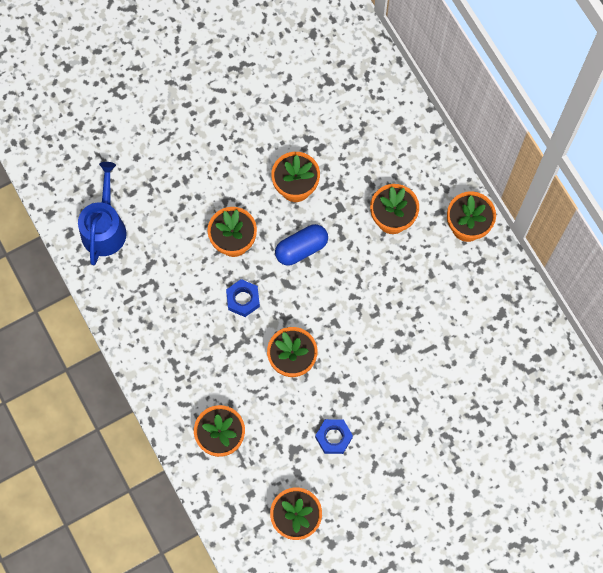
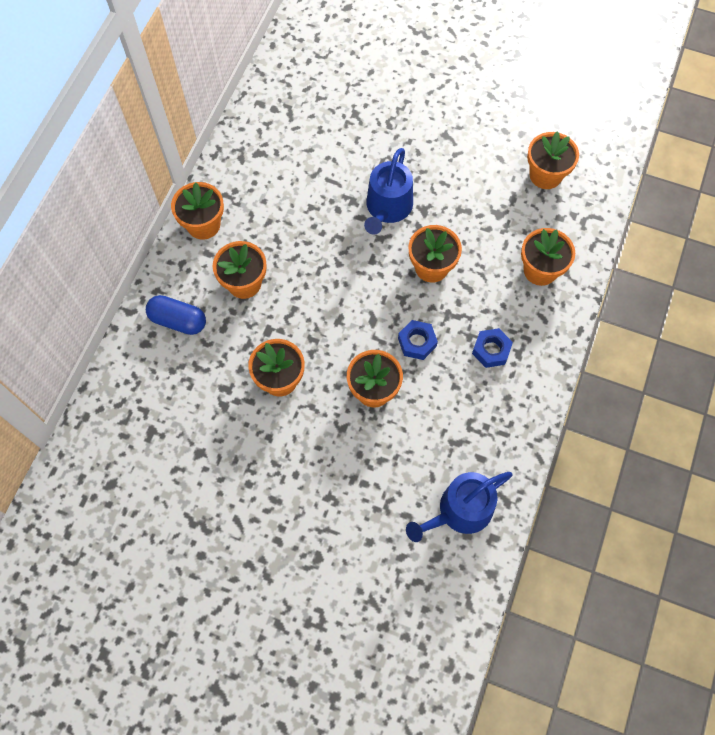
camera: 130 degrees left, 5 degrees down
(301, 248) = (332, 332): blue capsule -> blue capsule (178, 321)
(333, 437) = (462, 194): blue nut -> blue nut (491, 350)
(369, 370) = (387, 208): none -> blue watering can

